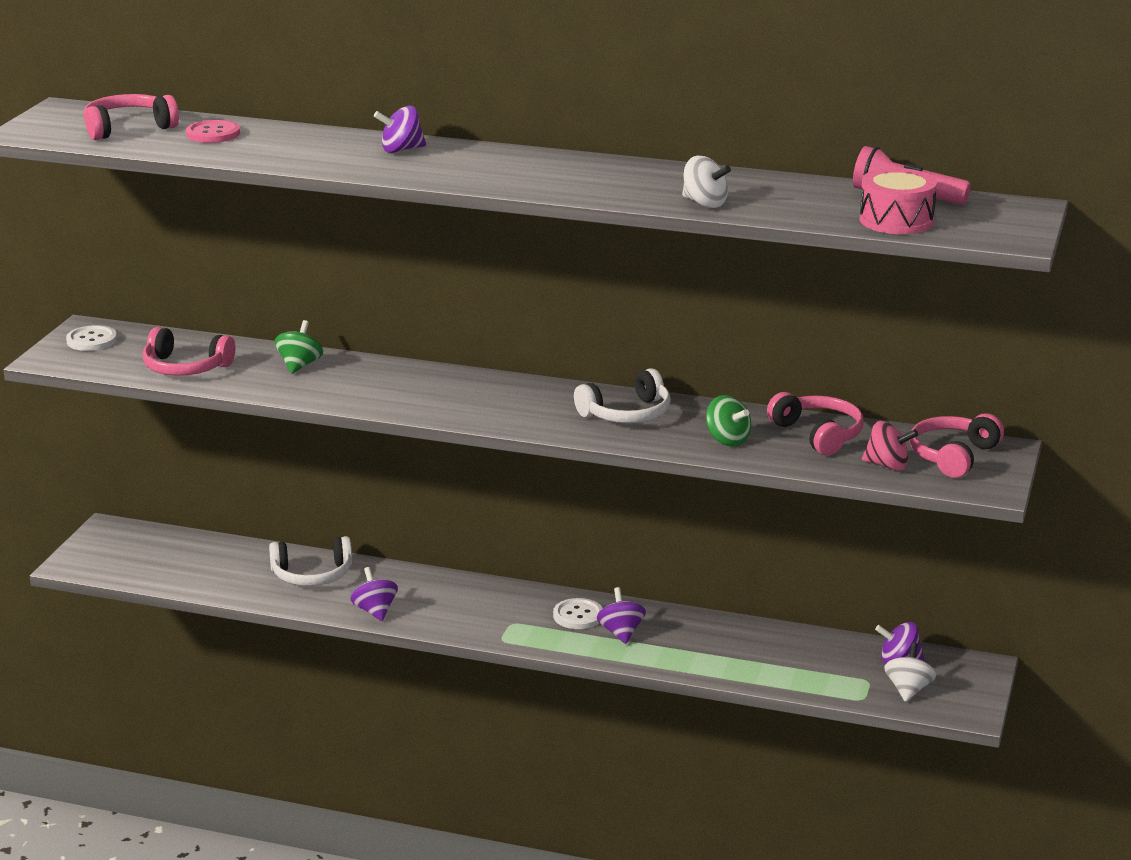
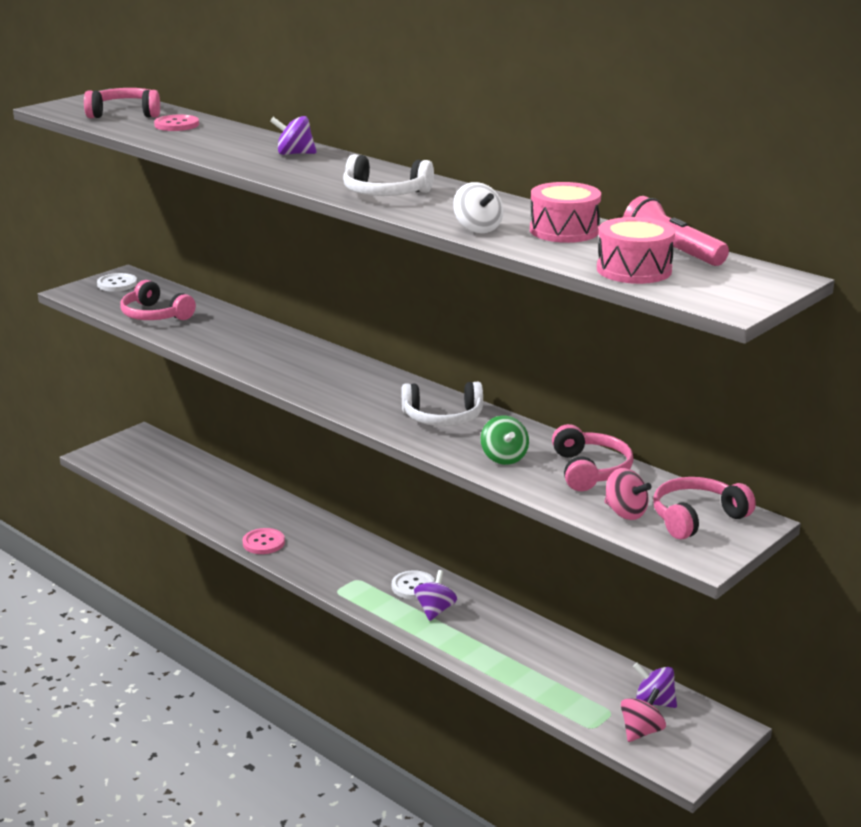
camera: 25 degrees right, 0 degrees up
(299, 365) = (236, 329): green spinning top -> none
(312, 575) = (245, 503): white headphones -> white headphones (384, 193)
(375, 611) = (263, 543): purple spinning top -> pink button
(786, 192) = (564, 230): none -> pink drum
(908, 690) = (641, 731): white spinning top -> pink spinning top

